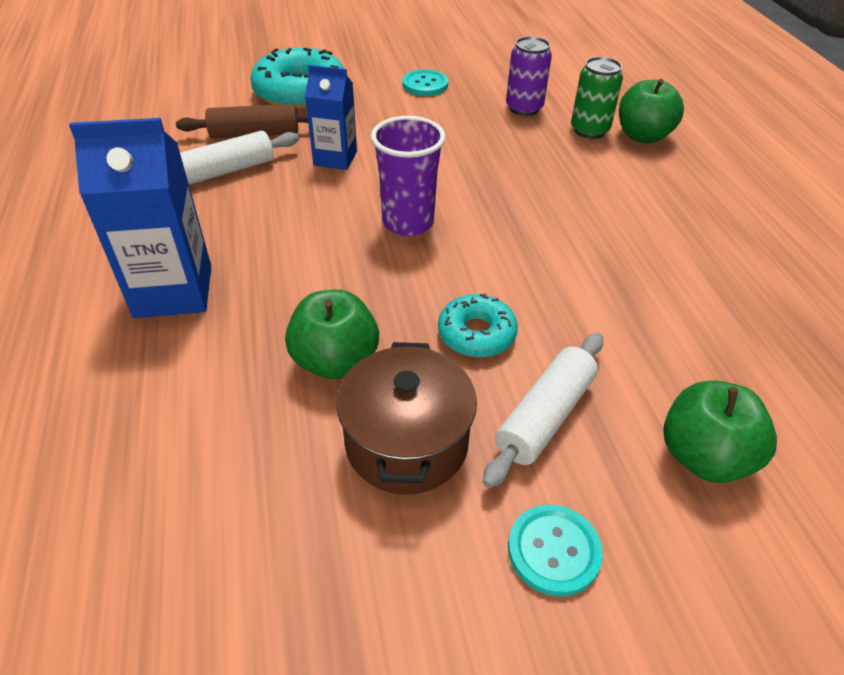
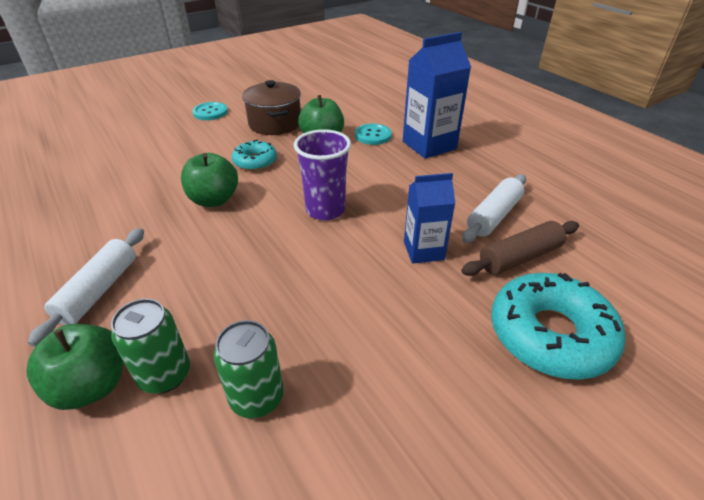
camera: 160 degrees right, 5 degrees down
(425, 84) = (415, 410): turquoise button -> turquoise button (373, 135)
(524, 108) = (257, 398): purple can -> green can
(544, 416) = (215, 141): white rolling pin -> white rolling pin (99, 291)
(703, 456) = (141, 143): green apple -> green apple (214, 200)

